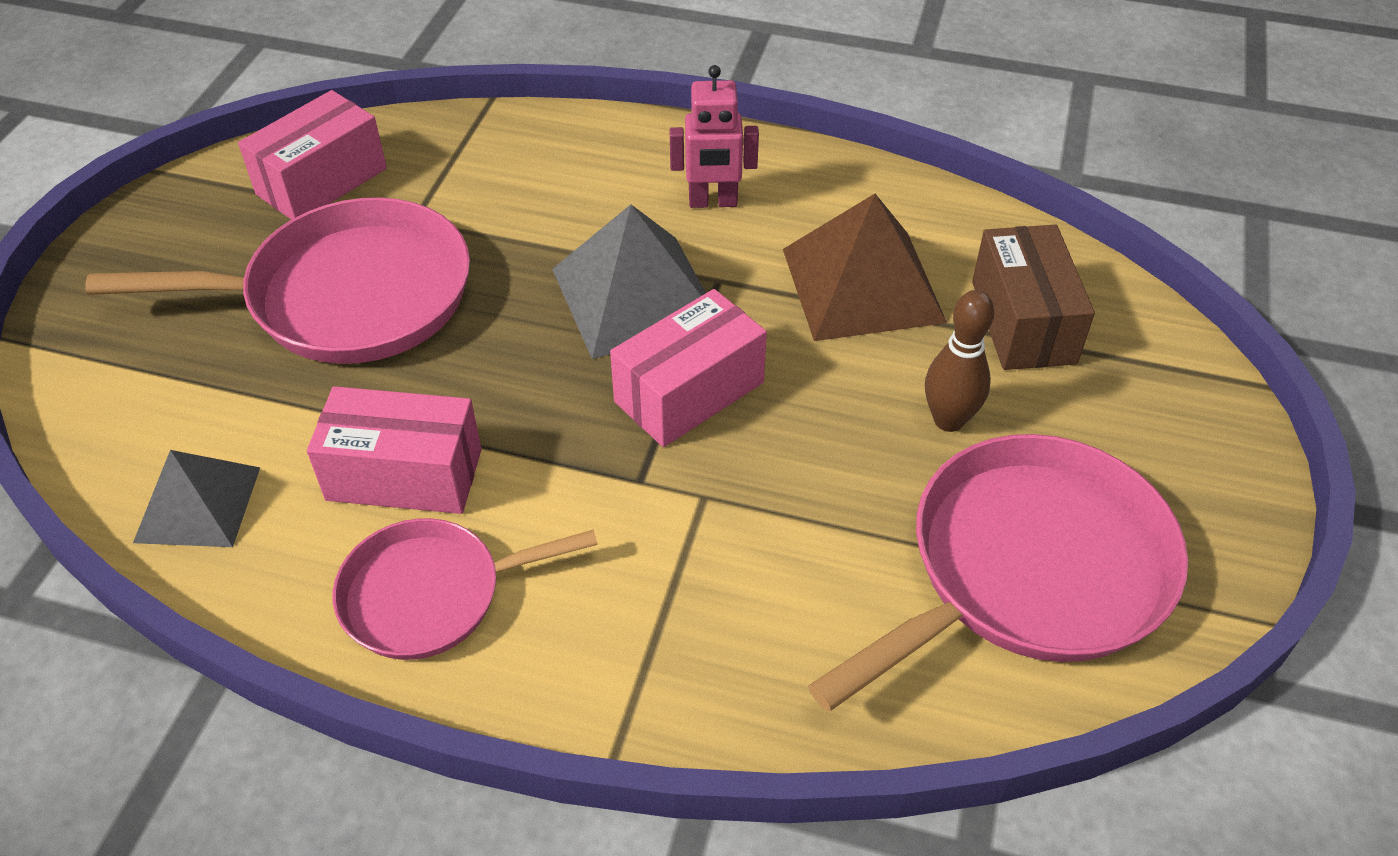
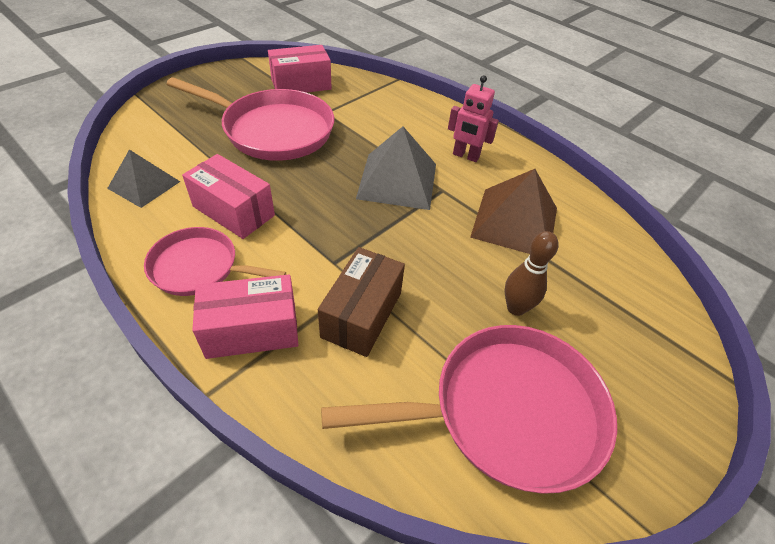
camera: 25 degrees right, 0 degrees up
(689, 392) = (389, 233): pink box -> pink box (252, 330)
(1023, 322) = (594, 277): brown box -> brown box (362, 314)

